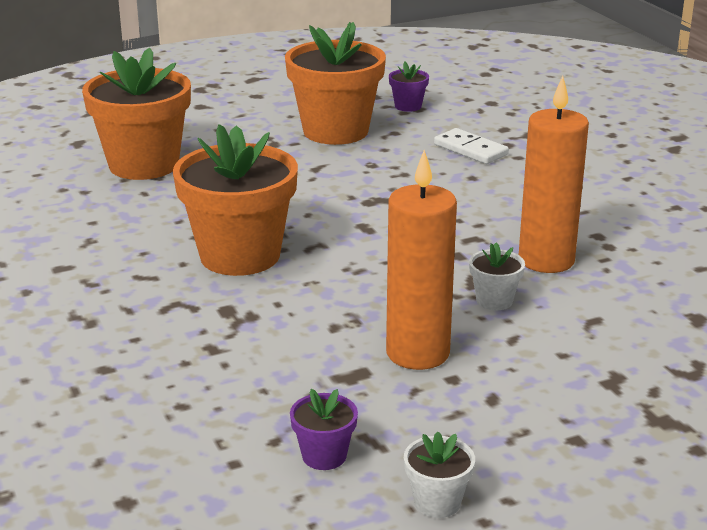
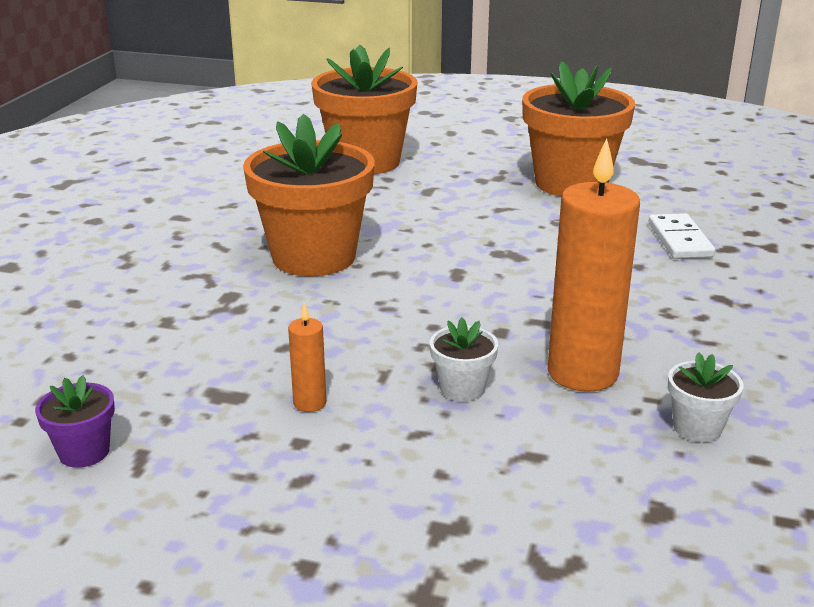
camera: 40 degrees right, 0 degrees up
(408, 106) = (680, 182): purple flower pot -> none
(417, 353) = (309, 403): orange candle -> orange candle, size x0.45
(437, 502) = (88, 548): white flower pot -> white flower pot (697, 428)

